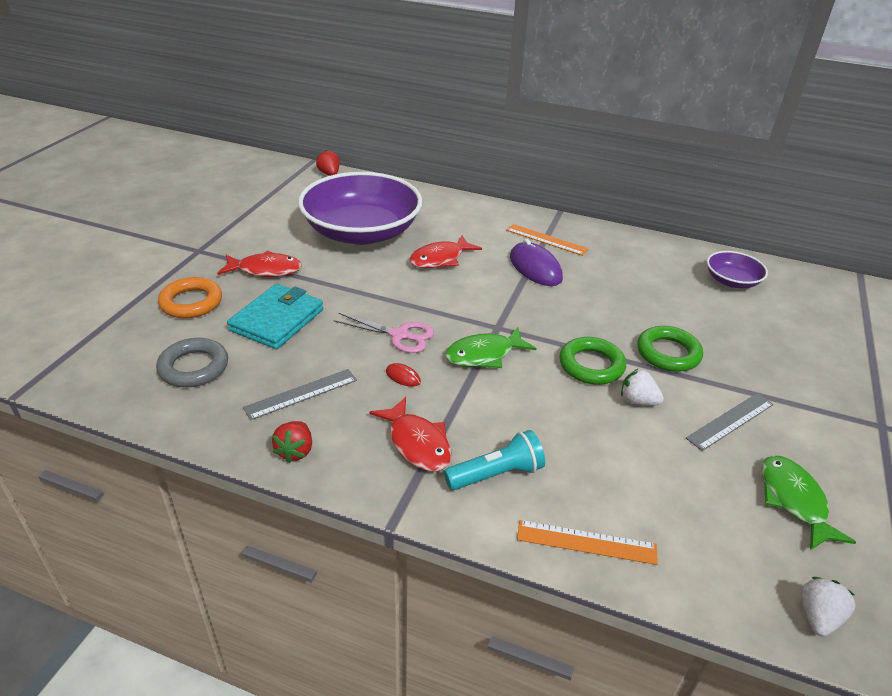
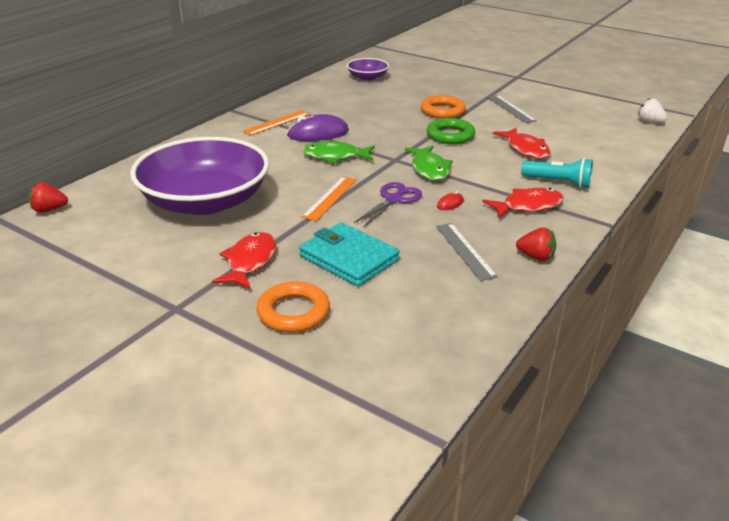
camera: 75 degrees left, 5 degrees down
(194, 367) = (414, 309): grey ring -> none
(399, 335) = (394, 199): pink scissors -> purple scissors
(440, 259) = (281, 169): red fish -> red fish (525, 149)
(496, 474) = (558, 182): turquoise flashlight -> turquoise flashlight turned 120 degrees clockwise
(586, 542) = (612, 165): orange ruler -> orange ruler (330, 198)
(637, 401) = (490, 129): white strawberry -> none
(668, 353) = (442, 111): green ring -> orange ring
(794, 501) = (574, 109): green fish -> green fish (335, 156)

